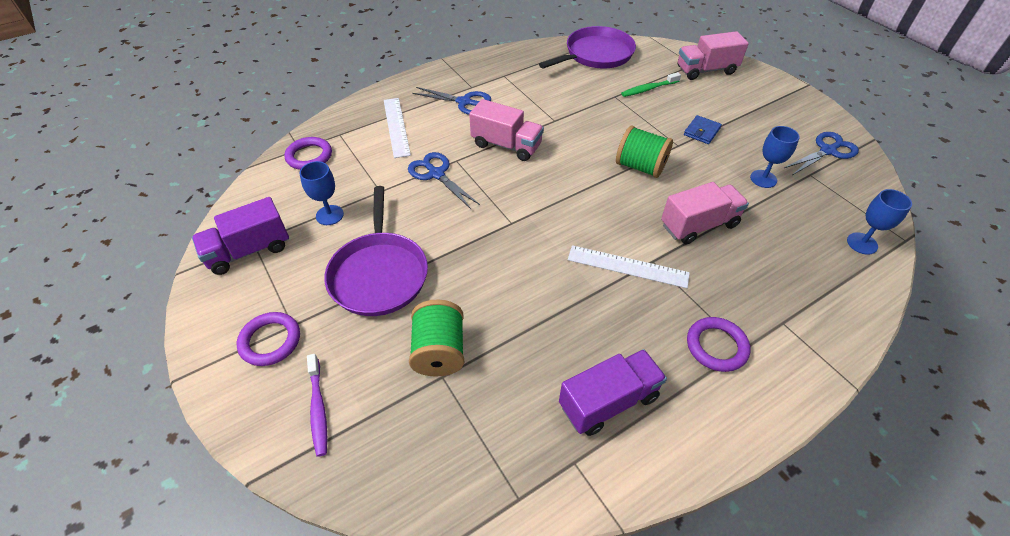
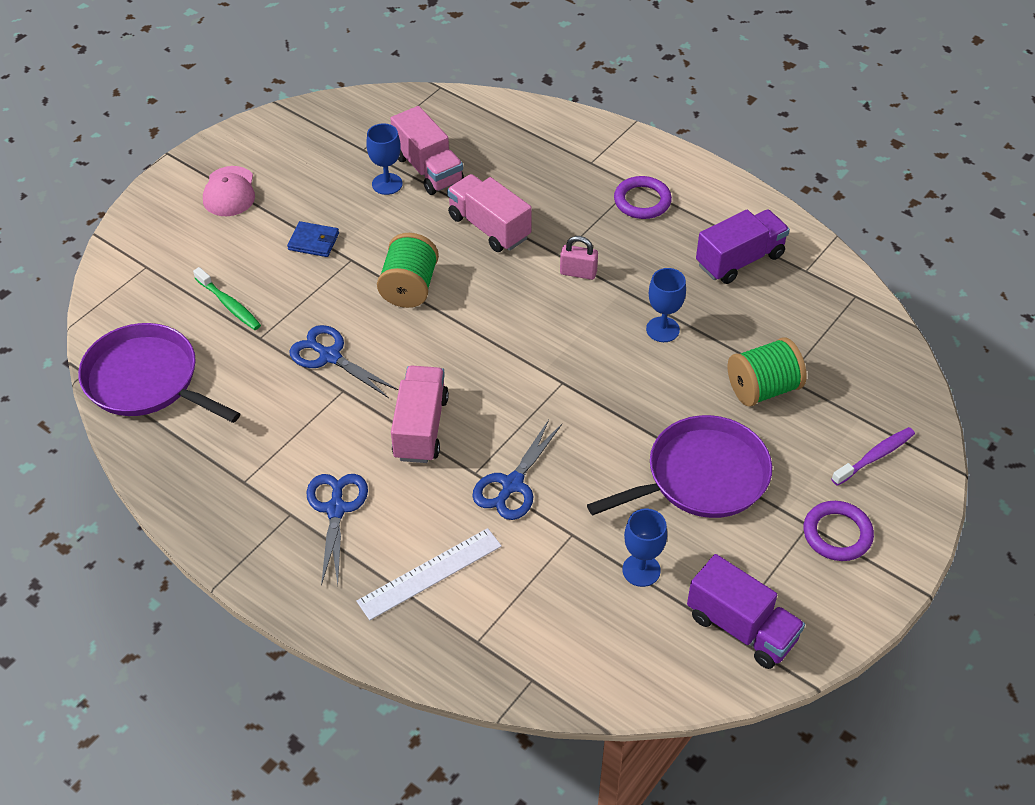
camera: 110 degrees left, 0 degrees up
(309, 156) = (543, 656): purple ring -> none
(608, 401) = (740, 260): purple truck -> purple truck turned 105 degrees clockwise
(627, 266) = (578, 273): white ruler -> pink padlock
(706, 70) = (159, 251): pink truck -> pink truck (428, 169)
(762, 104) = (229, 192): none -> pink cap
(827, 151) = (312, 136): blue scissors -> blue scissors (330, 356)
(862, 243) = (459, 114): blue goblet -> blue goblet (662, 329)

